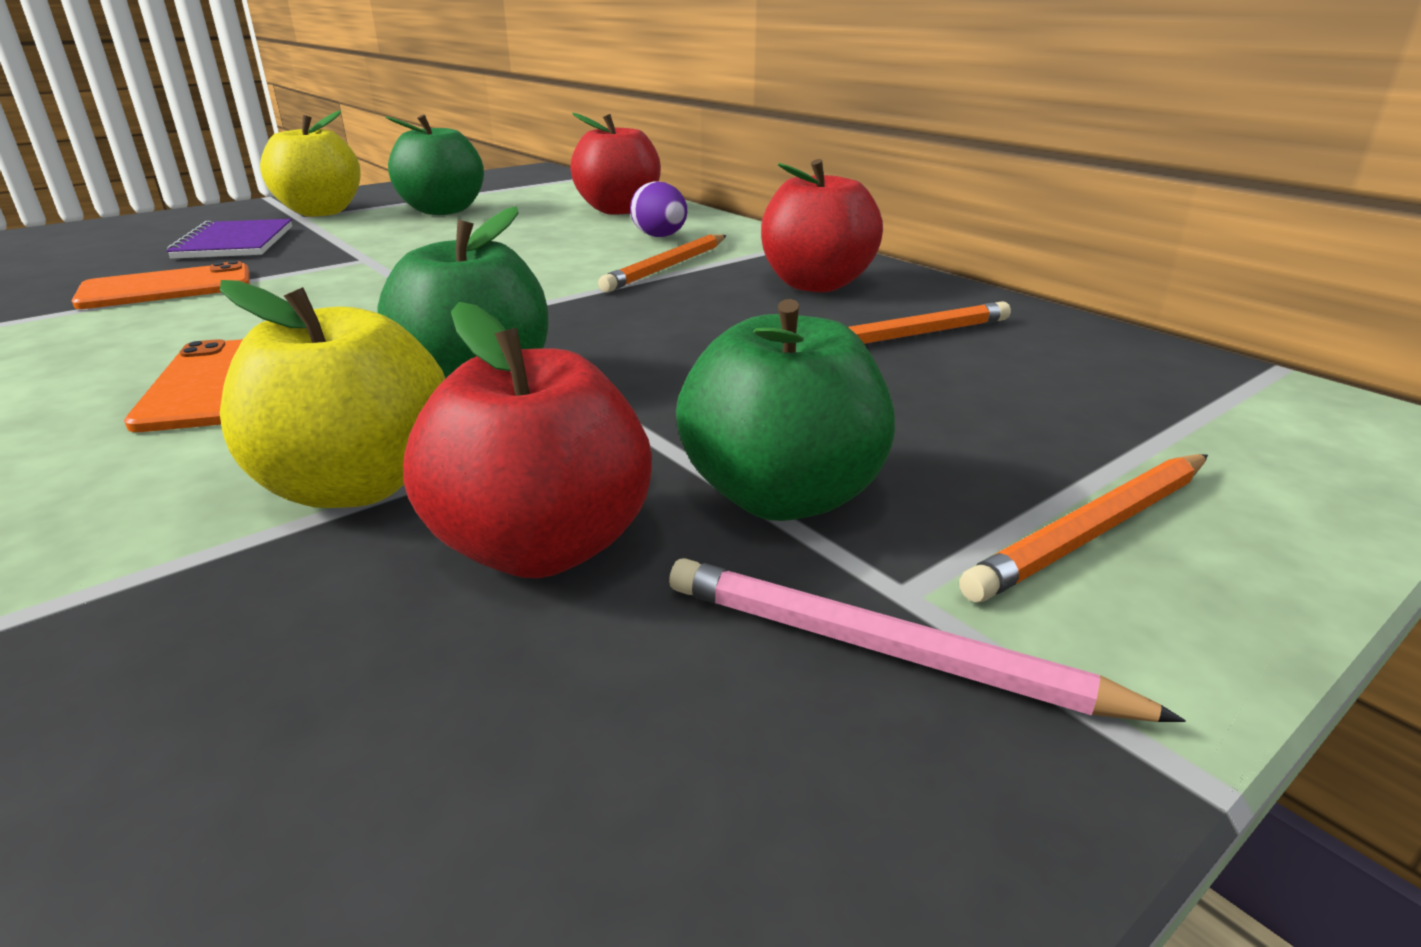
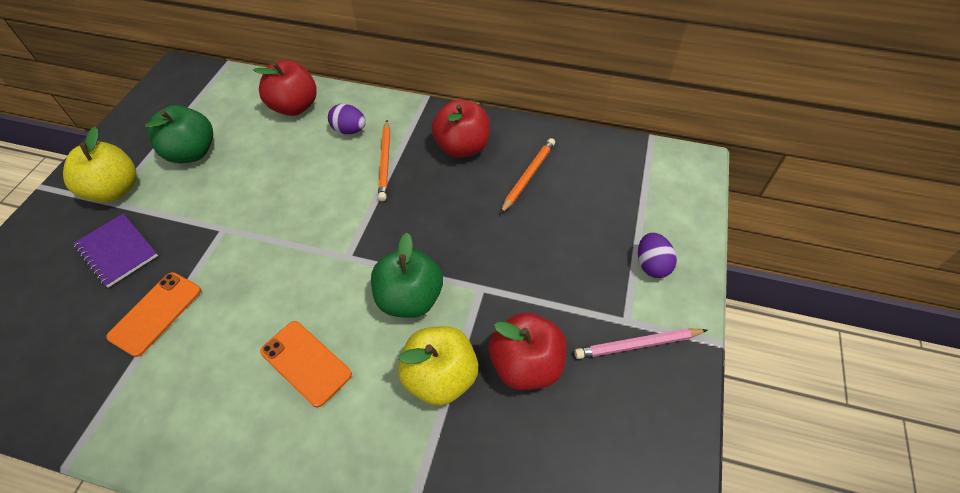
camera: 35 degrees left, 25 degrees up
(782, 496) = (567, 299): green apple -> none
(1094, 530) = (651, 265): orange pencil -> purple egg

